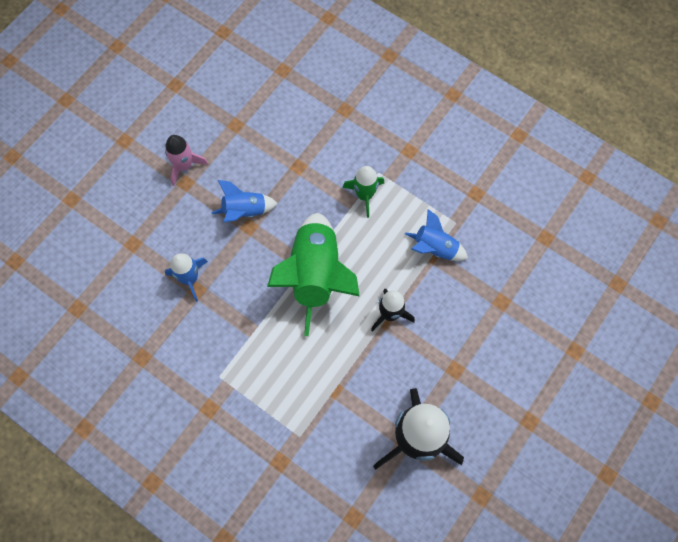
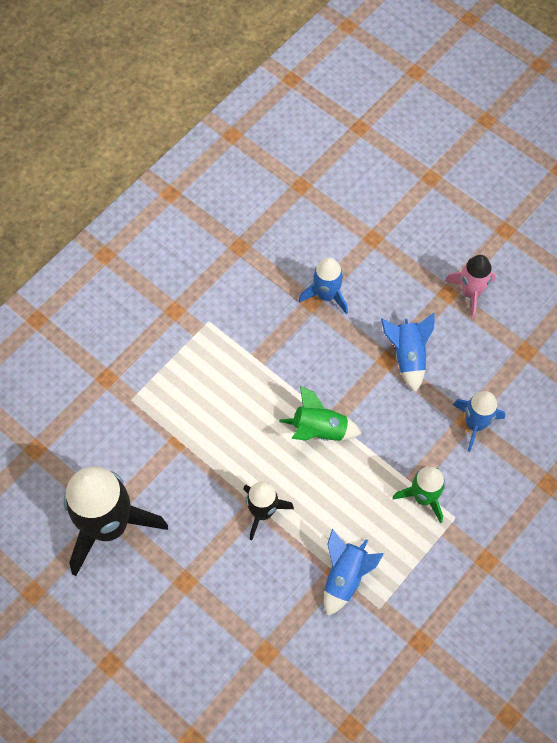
camera: 95 degrees right, 5 degrees down
(301, 160) = (475, 424): none -> blue rocket
(315, 275) = (319, 430): green rocket -> green rocket, size x0.53

